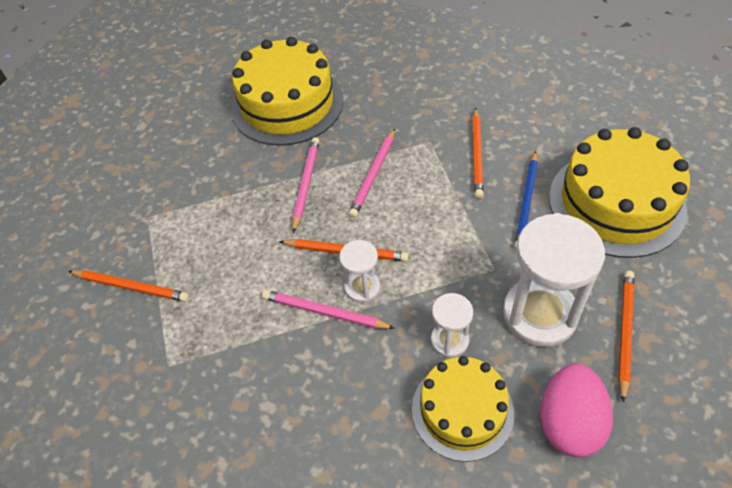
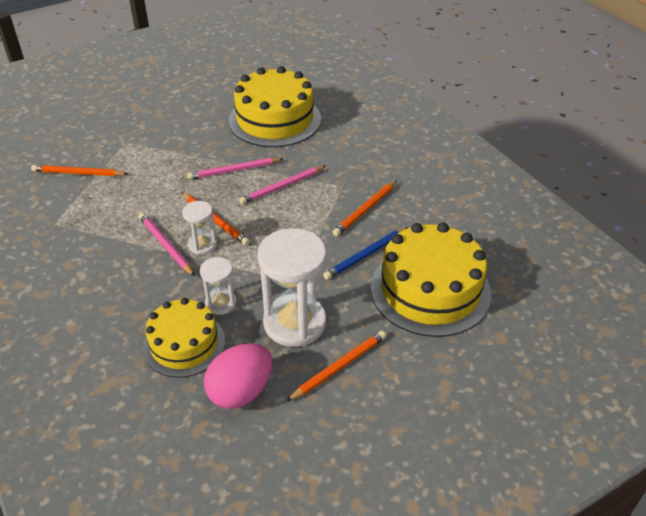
camera: 30 degrees right, 10 degrees down
(131, 286) = (78, 173): orange pencil -> orange pencil turned 135 degrees clockwise
(305, 184) = (234, 170): pink pencil -> pink pencil turned 150 degrees counterclockwise

